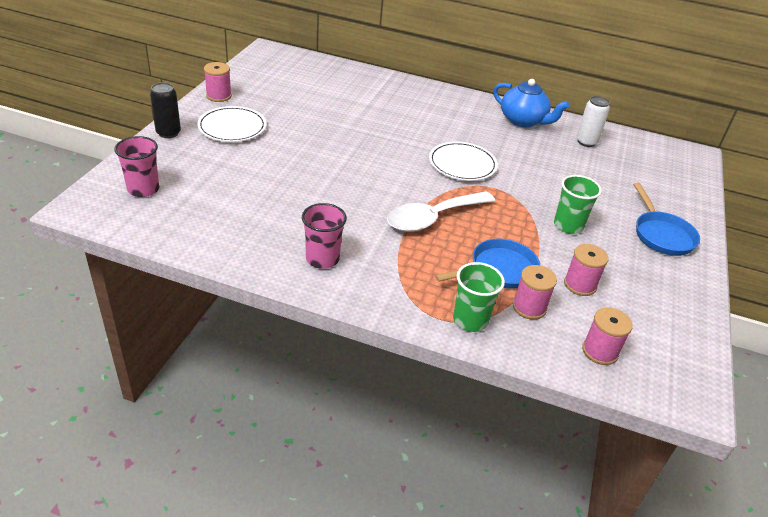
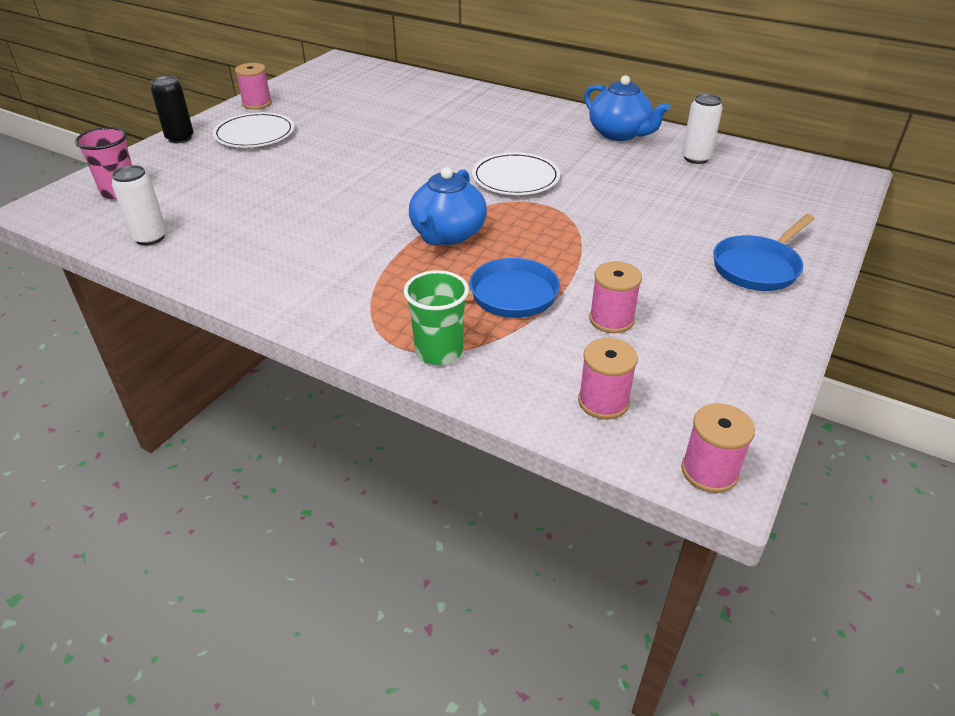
camera: 15 degrees right, 0 degrees up
(194, 233) = (150, 238): none -> white can
(322, 259) = (285, 272): pink cup -> none
(432, 218) = (447, 234): white spoon -> blue teapot
(529, 307) = (527, 342): pink spool -> pink spool (709, 471)
(568, 226) = (626, 250): green cup -> none
(661, 235) = (758, 267): blue pan -> blue pan turned 45 degrees clockwise

